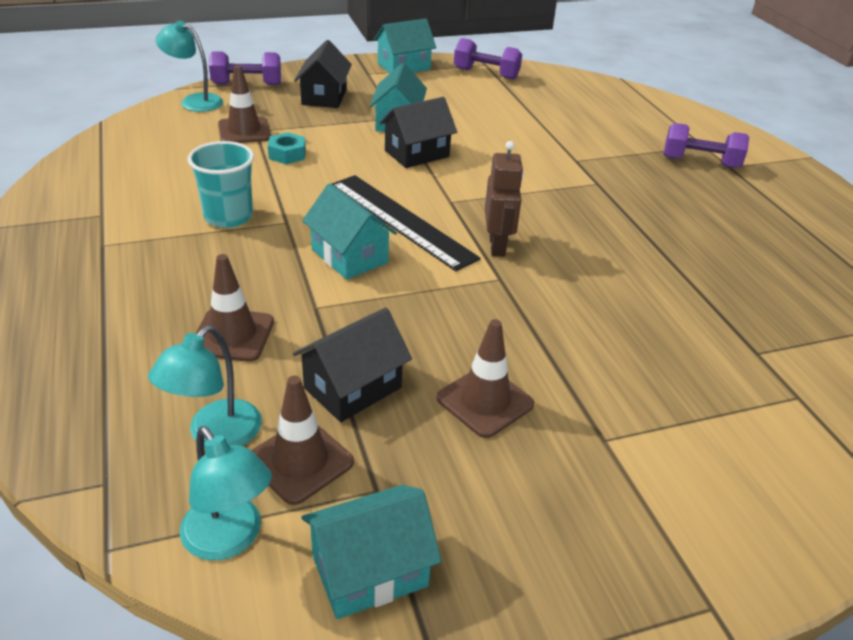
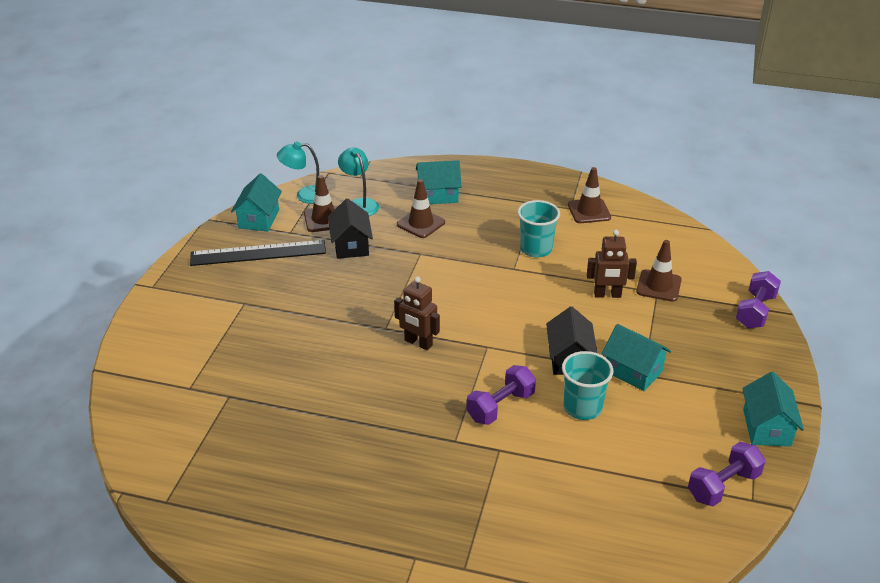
camera: 125 degrees right, 0 degrees up
(194, 101) = (729, 276): turquoise lamp -> none
(287, 154) = (607, 295): turquoise nut -> brown robot
(324, 97) = (708, 346): black house -> none
(349, 256) = (457, 280): turquoise house -> turquoise house (438, 195)
(401, 220) = (480, 314): black ruler -> black ruler (258, 253)
(475, 135) = (582, 407): none -> turquoise cup
(485, 401) = (303, 279): brown traffic cone -> brown traffic cone (589, 211)
(700, 162) = (438, 539): purple dumbbell -> purple dumbbell (500, 406)

